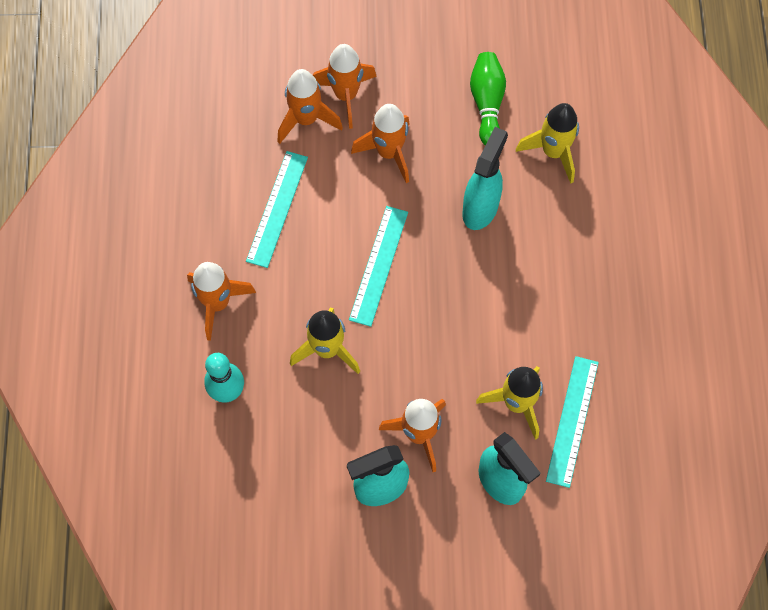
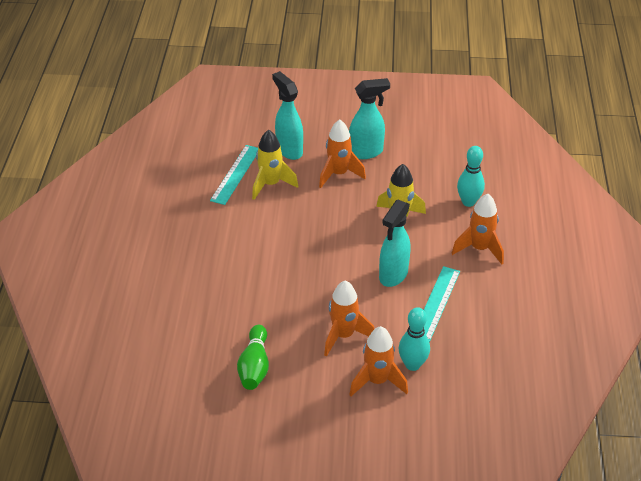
camera: 175 degrees left, 25 degrees down
(306, 119) = (412, 364): orange rocket -> turquoise bowling pin
(379, 265) = (358, 263): turquoise ruler -> none
(480, 208) = (274, 293): turquoise spray bottle -> turquoise spray bottle (393, 275)
(553, 152) = (207, 326): yellow rocket -> none

